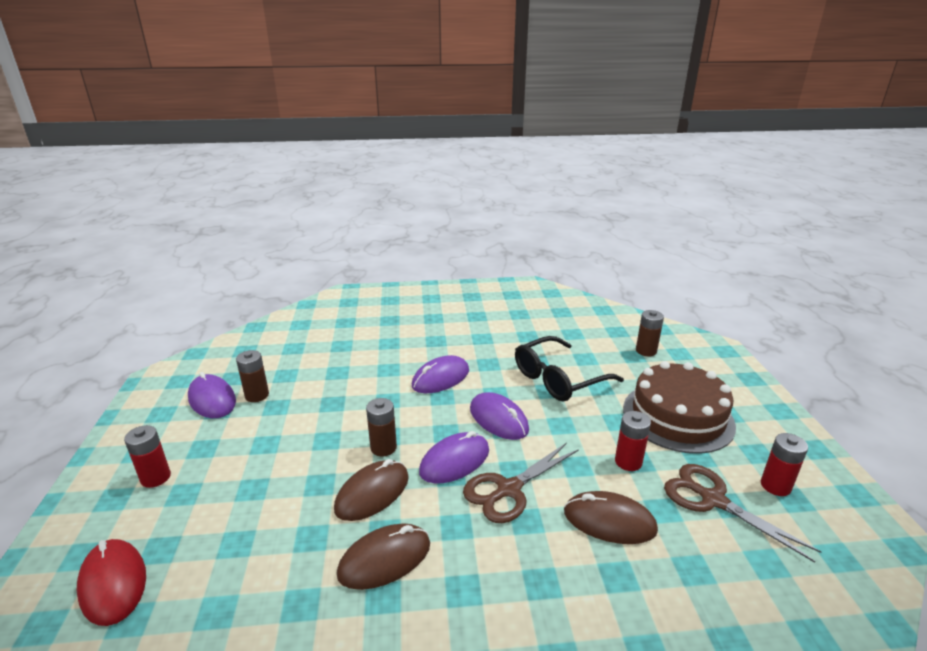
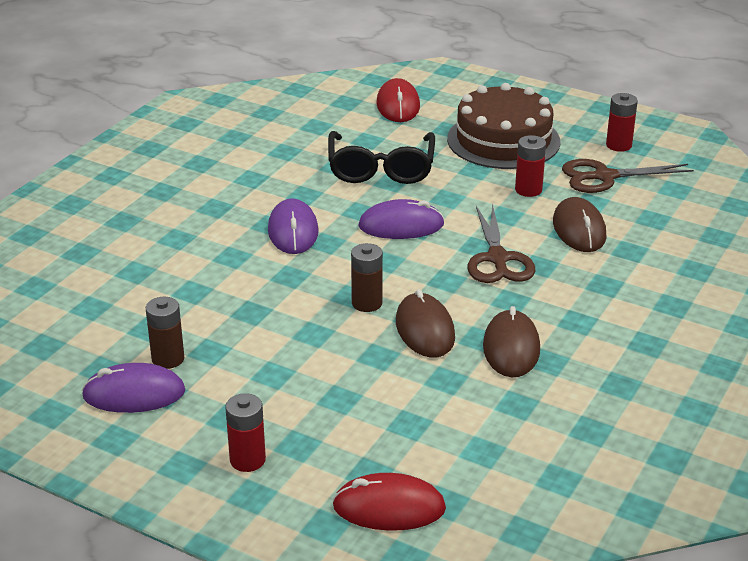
camera: 55 degrees left, 5 degrees up
(454, 461) = (432, 271): purple mouse -> none
(609, 521) = (579, 229): brown mouse -> brown mouse turned 60 degrees counterclockwise
(646, 351) = (398, 105): brown battery -> red mouse

